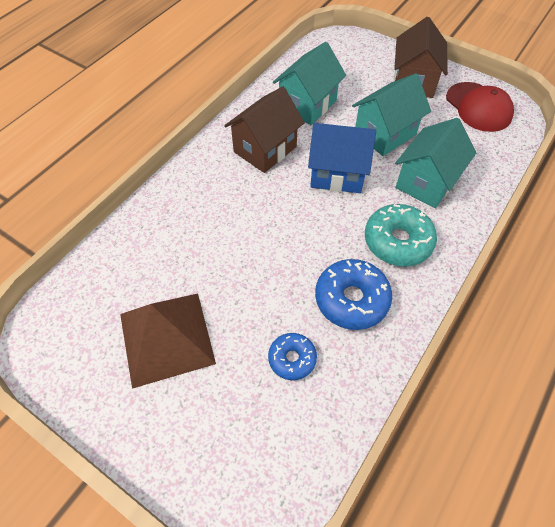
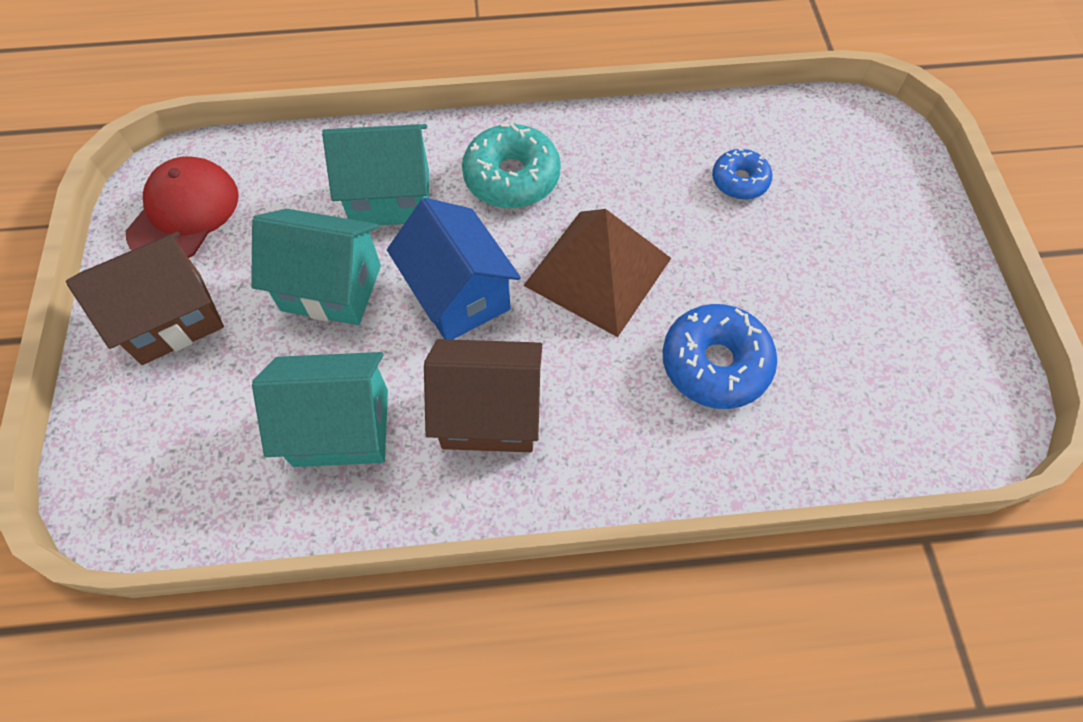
camera: 130 degrees left, 5 degrees up
(166, 338) = (843, 297): brown pyramid -> brown pyramid (597, 271)
(351, 299) = (627, 174): blue donut -> blue donut (715, 364)

